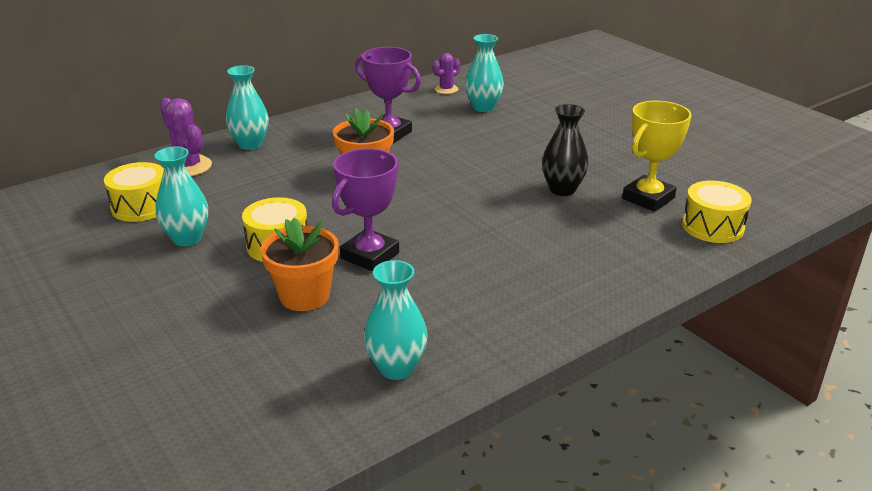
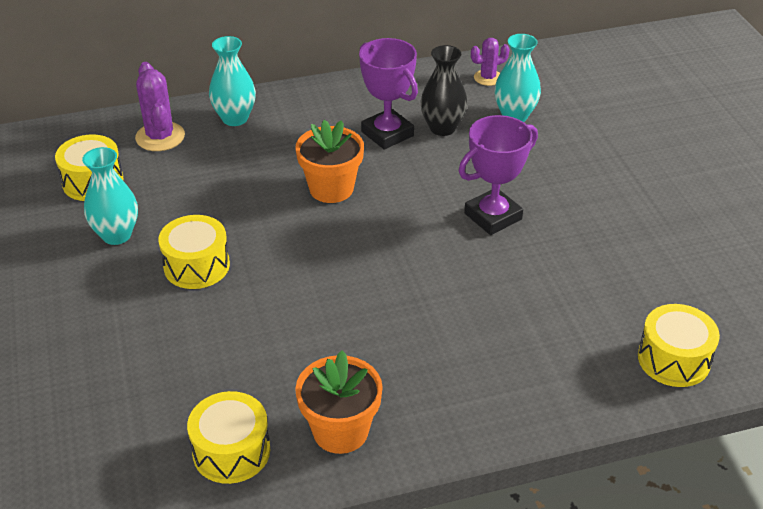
camera: 20 degrees right, 10 degrees up
(304, 296) = (190, 338): orange flower pot -> orange flower pot (340, 431)
(370, 255) = (278, 303): purple trophy -> purple trophy (493, 216)
(396, 368) = (231, 451): turquoise vase -> yellow drum
(562, 189) = (533, 262): black vase -> black vase (442, 128)
(648, 198) = (624, 299): yellow trophy -> none

